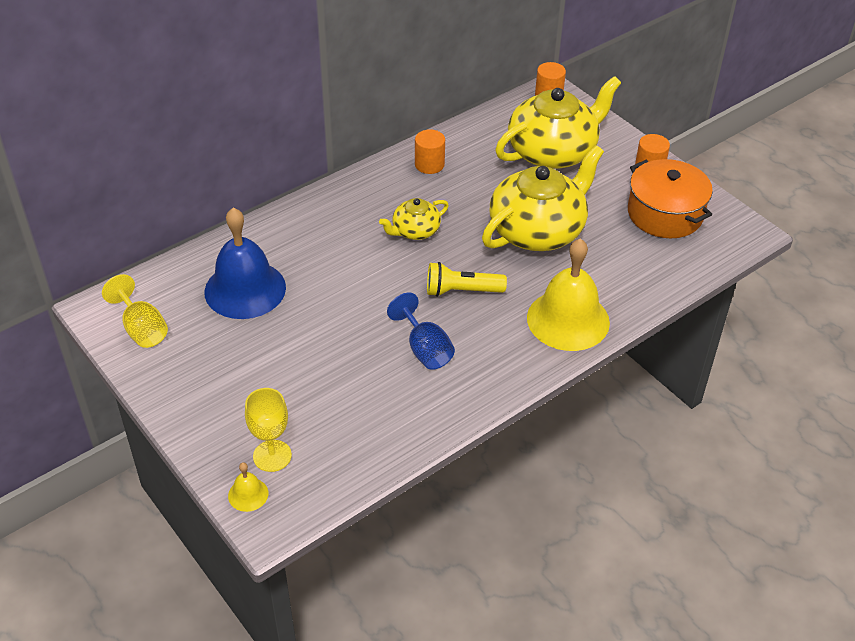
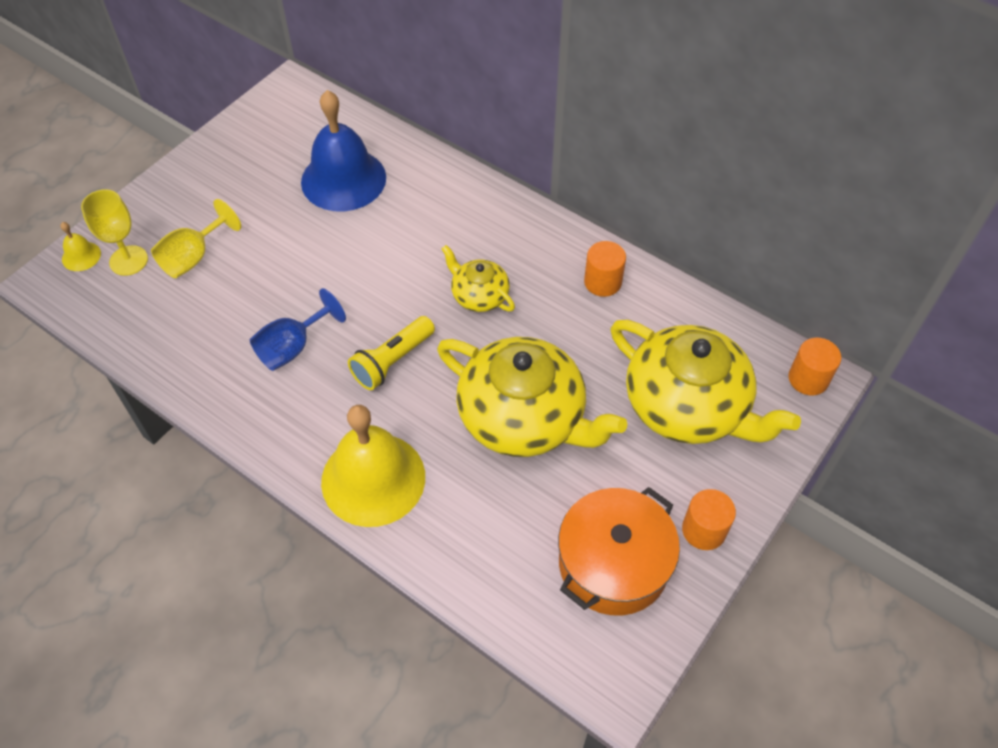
camera: 75 degrees right, 10 degrees up
(142, 329) = (271, 124): yellow goblet -> yellow goblet (193, 257)
(461, 291) = (392, 361): yellow flashlight -> yellow flashlight turned 120 degrees counterclockwise

